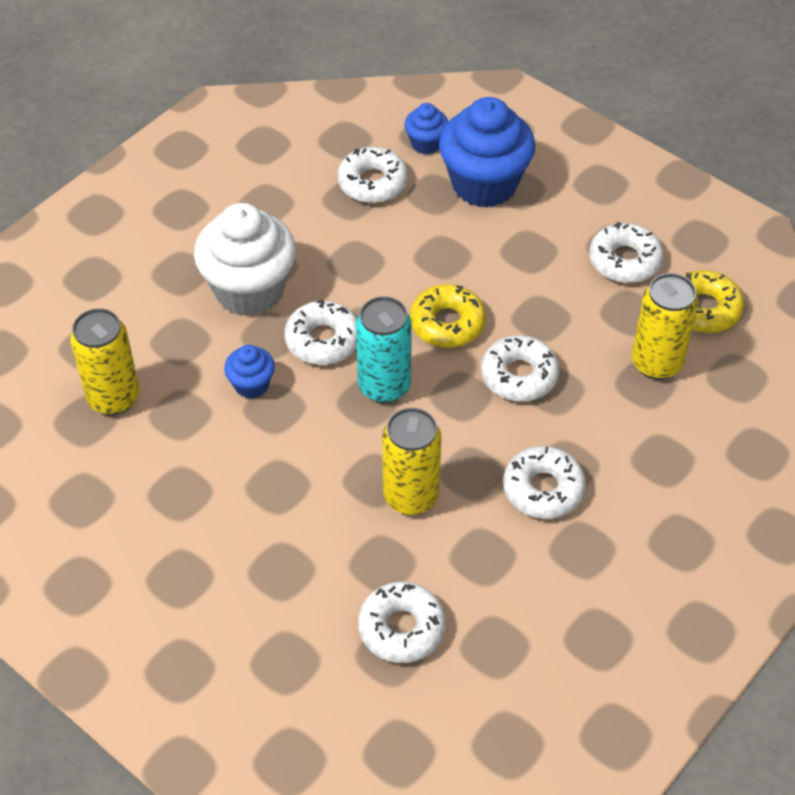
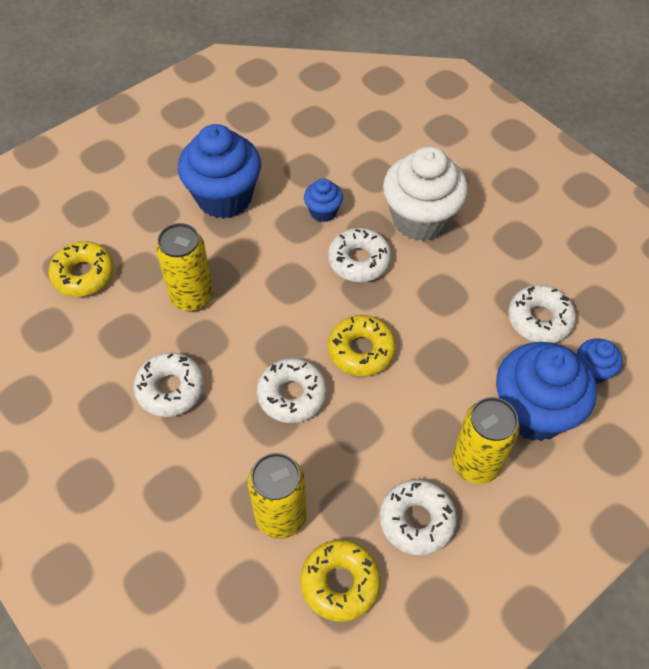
camera: 100 degrees right, 5 degrees up
(114, 398) = (328, 135): yellow can -> yellow can (475, 463)
(242, 496) = (224, 197): none -> blue cupcake
(384, 386) = (303, 295): turquoise can -> none
(401, 628) = (83, 274): white donut -> yellow donut

